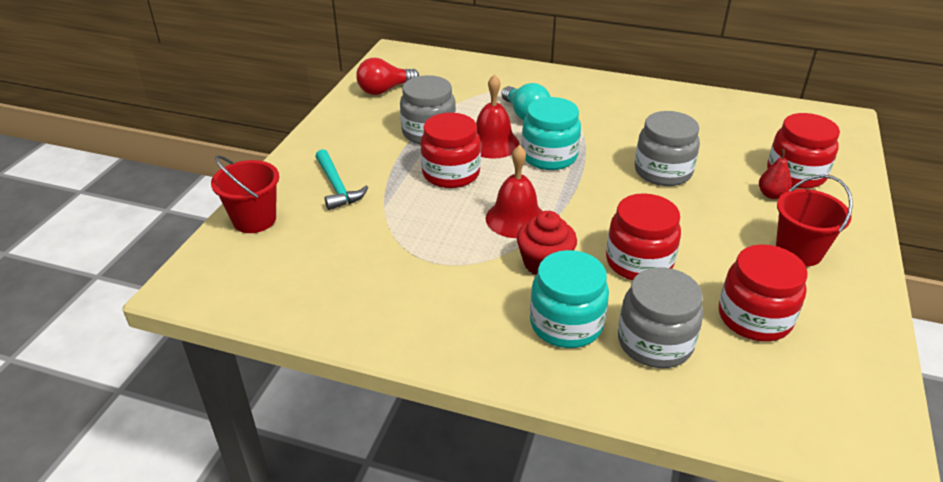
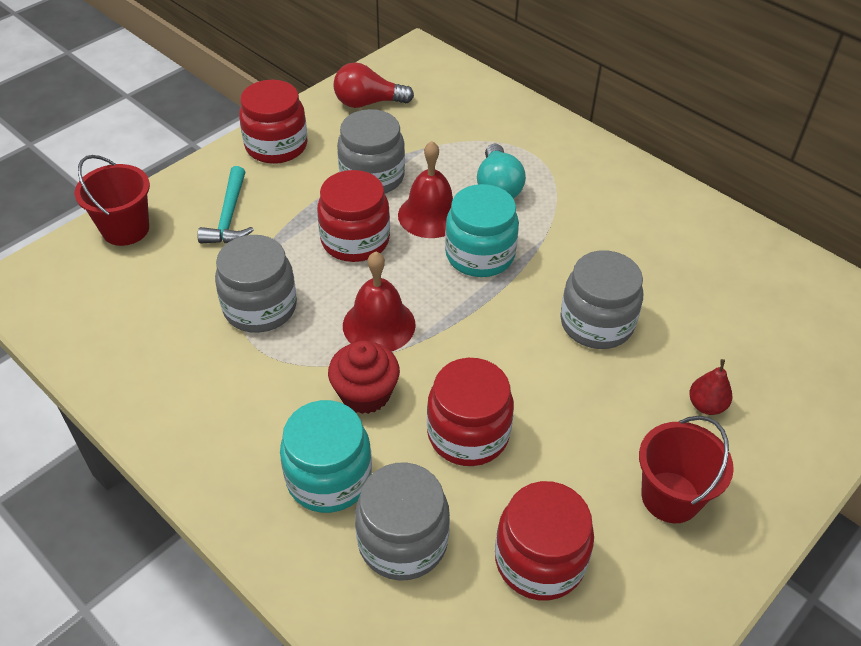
camera: 25 degrees right, 10 degrees up
(415, 236) = (260, 307): none -> grey jar
(795, 174) = (765, 388): red jar -> red jar (276, 146)

